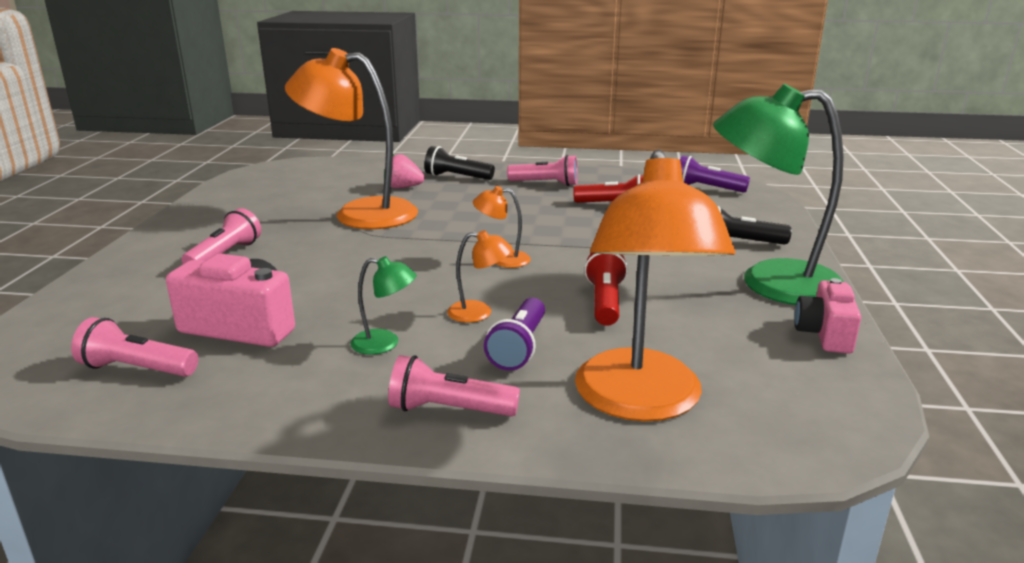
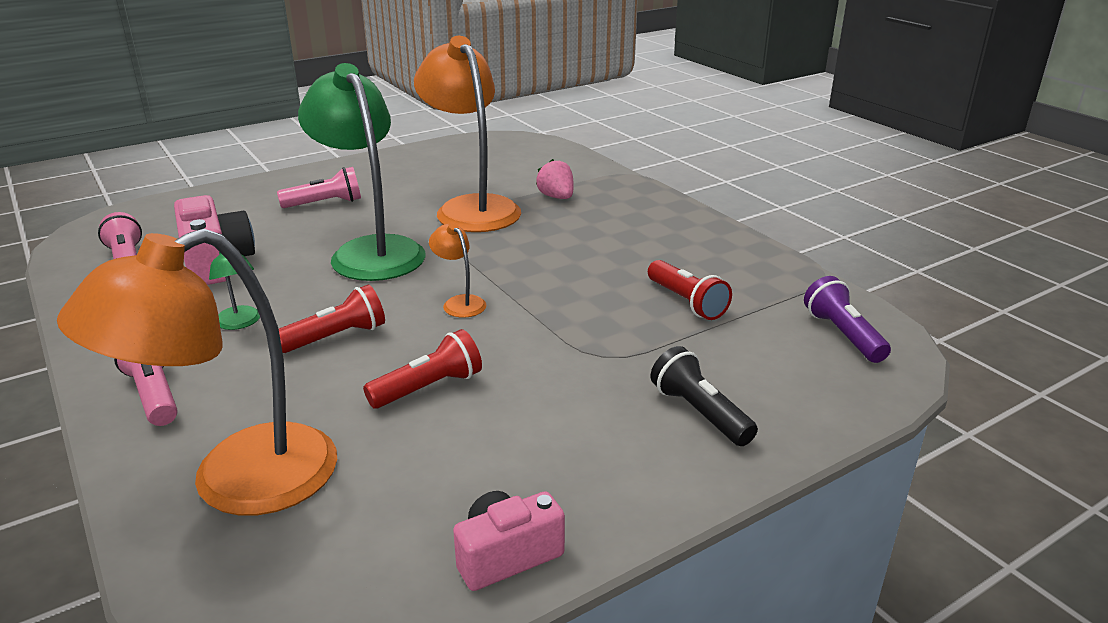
camera: 50 degrees right, 5 degrees up
(457, 177) = (622, 205): black flashlight -> none
(479, 312) = (336, 337): orange lamp -> red flashlight
(519, 347) = (288, 381): purple flashlight -> none
(545, 184) = (682, 247): pink flashlight -> none
(770, 283) = (608, 472): green lamp -> green lamp (371, 251)

